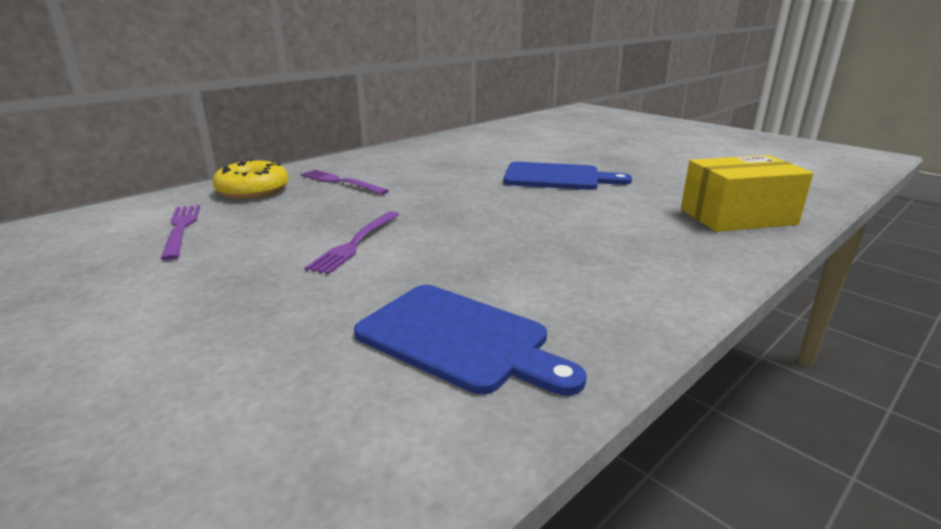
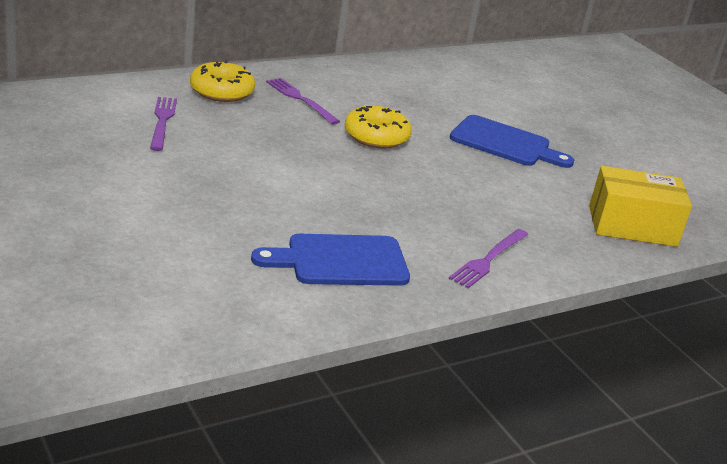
camera: 10 degrees right, 5 degrees up
(355, 243) = (295, 170): purple fork -> purple fork (488, 259)
(432, 196) = (376, 136): none -> yellow donut
(460, 339) = (340, 261): blue cutting board -> blue cutting board turned 120 degrees clockwise

